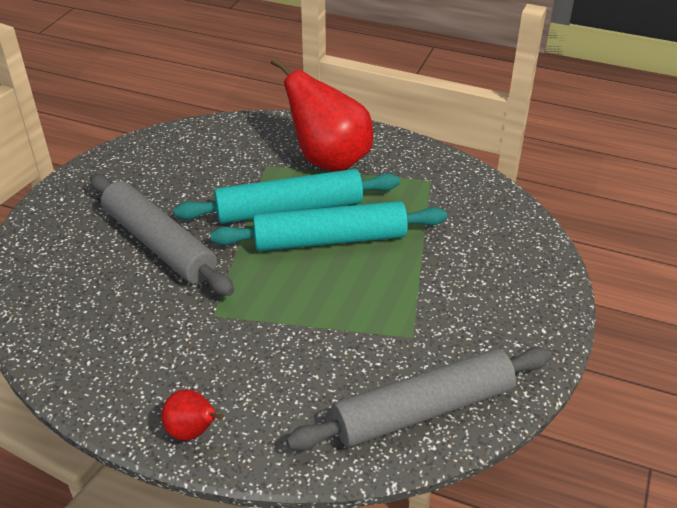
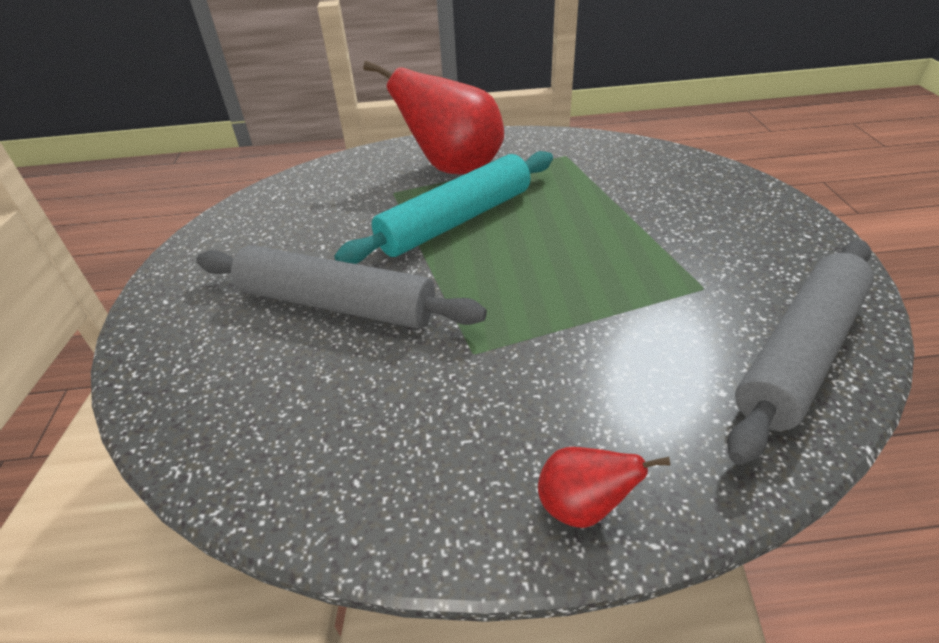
camera: 25 degrees left, 0 degrees up
(330, 239) = (526, 232): turquoise rolling pin -> none

